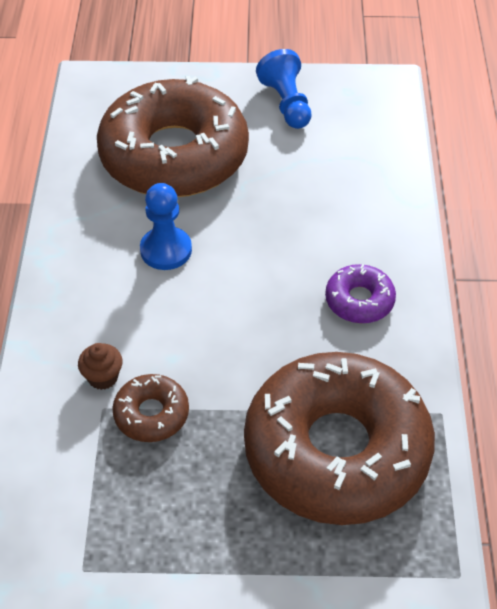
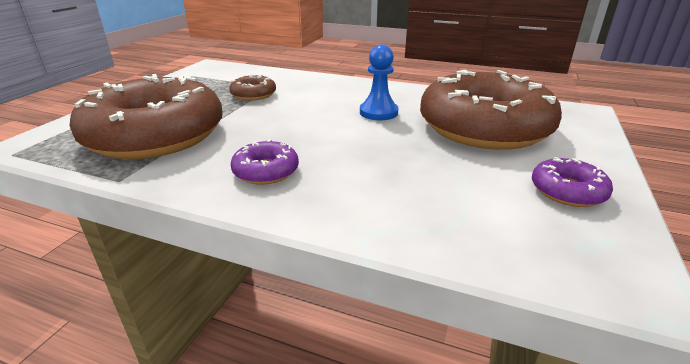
camera: 110 degrees right, 20 degrees down
(103, 377) = (291, 88): brown cupcake -> none
(286, 103) = (567, 191): blue pawn -> purple donut

